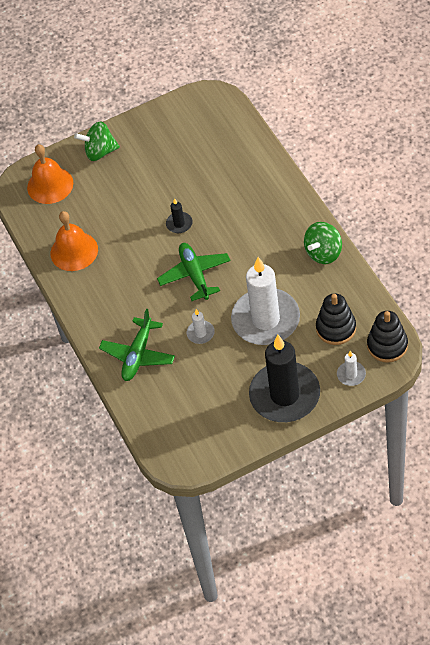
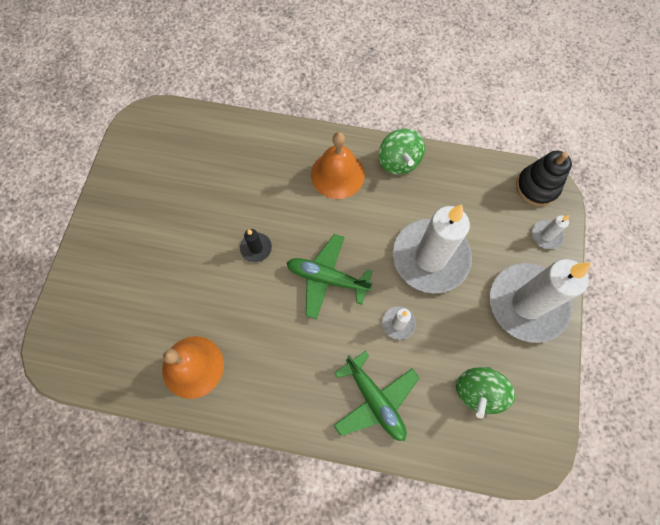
camera: 60 degrees left, 15 degrees up
(50, 185) = (89, 328): orange bell -> orange bell (337, 174)
(100, 152) = (101, 253): green spinning top -> green spinning top (478, 392)
(285, 395) = (527, 304): black candle -> white candle
(336, 328) = (487, 211): black stacking toy -> none

